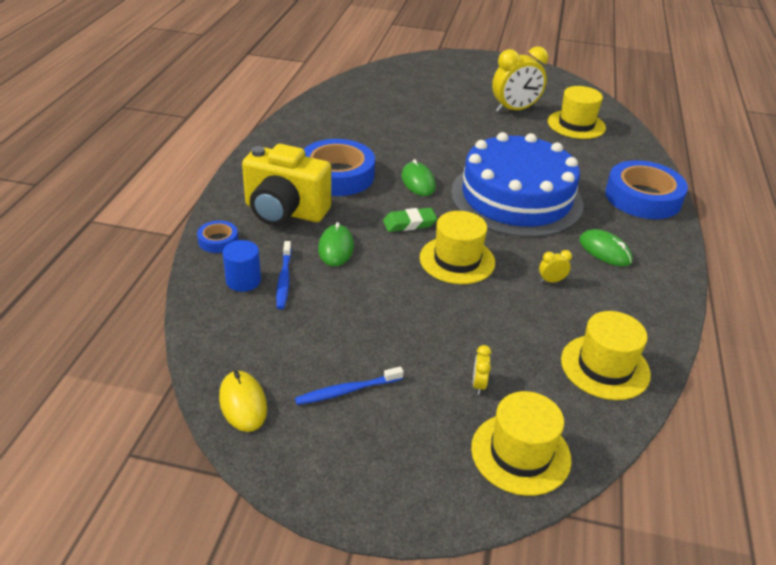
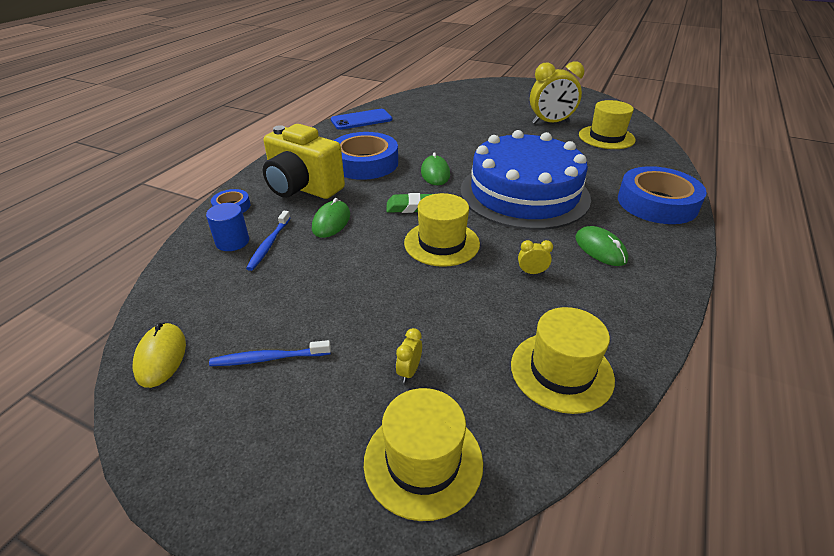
camera: 15 degrees right, 0 degrees up
(306, 119) = (361, 120): none -> blue phone

